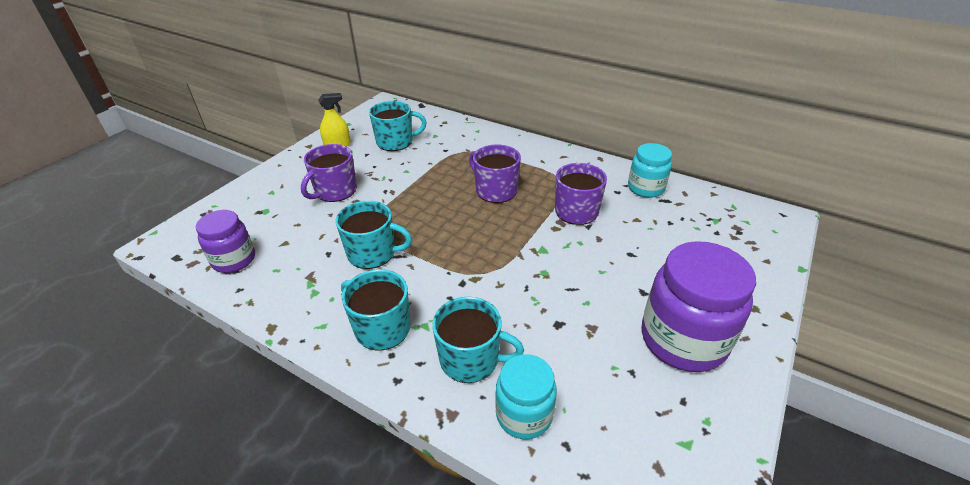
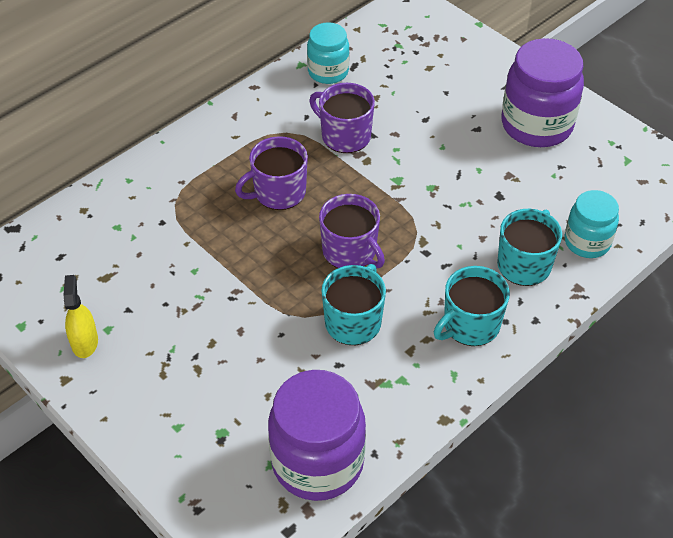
camera: 75 degrees left, 10 degrees up
(234, 260) = (317, 462): purple jar -> purple jar, size x1.69
(335, 191) = (209, 351): purple mug -> purple mug (350, 251)
(396, 142) = (112, 272): turquoise mug -> none

